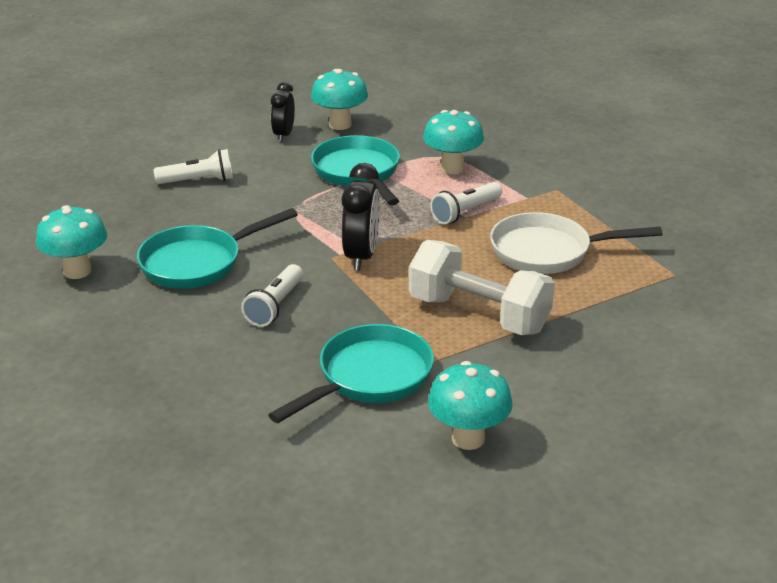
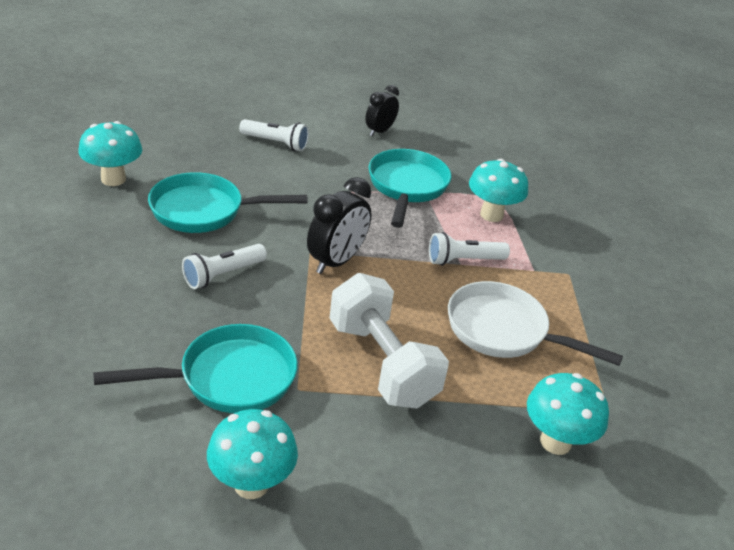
camera: 25 degrees right, 5 degrees up
(340, 124) = (433, 140): turquoise mushroom -> turquoise mushroom (555, 442)

